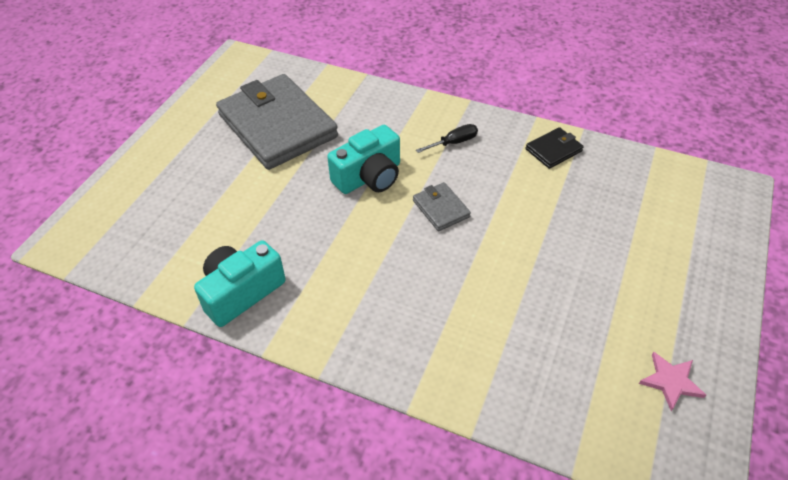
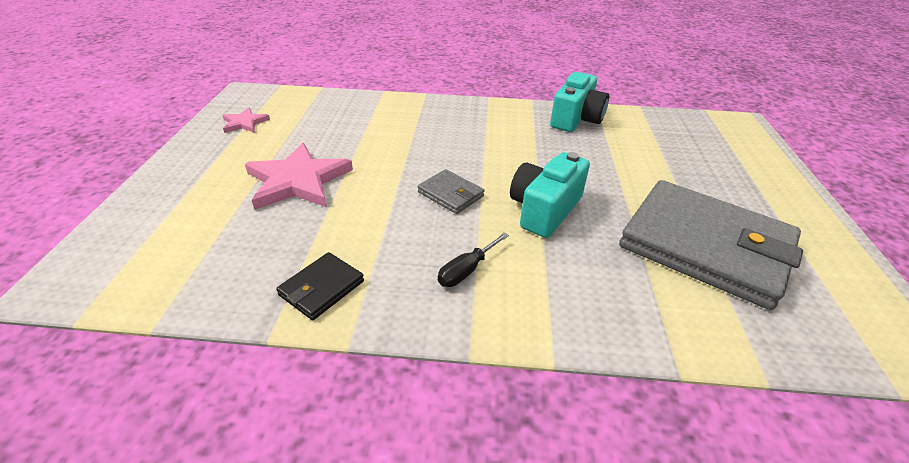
camera: 160 degrees right, 10 degrees down
(583, 255) = (298, 181): none -> pink star

